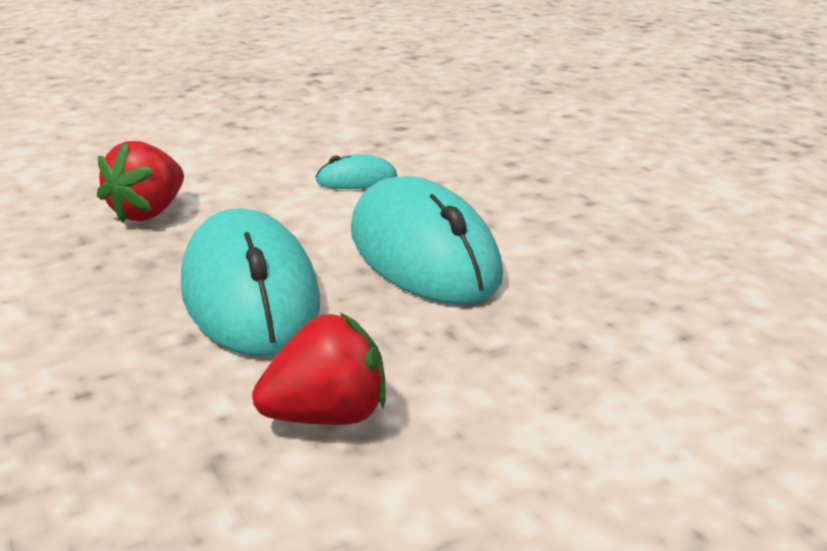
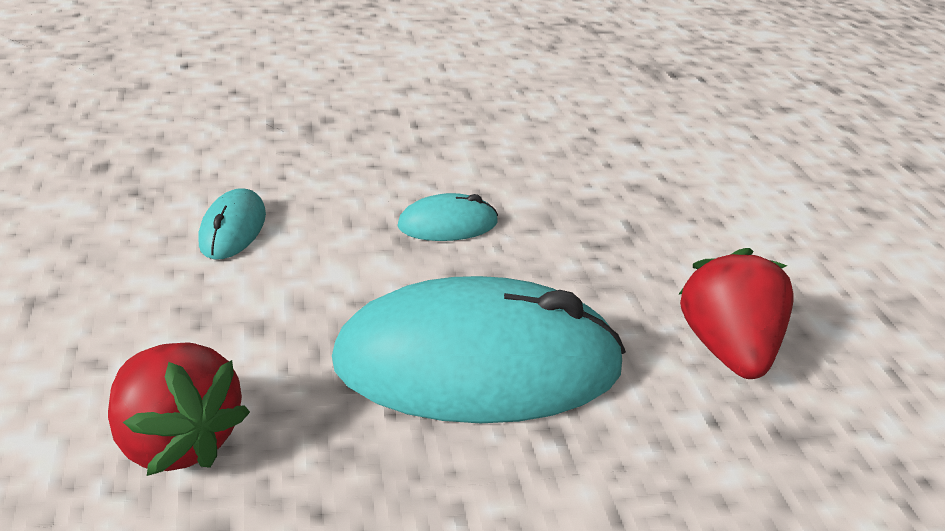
camera: 75 degrees left, 10 degrees up
(423, 254) = (448, 224): turquoise mouse -> turquoise mouse, size x0.43

